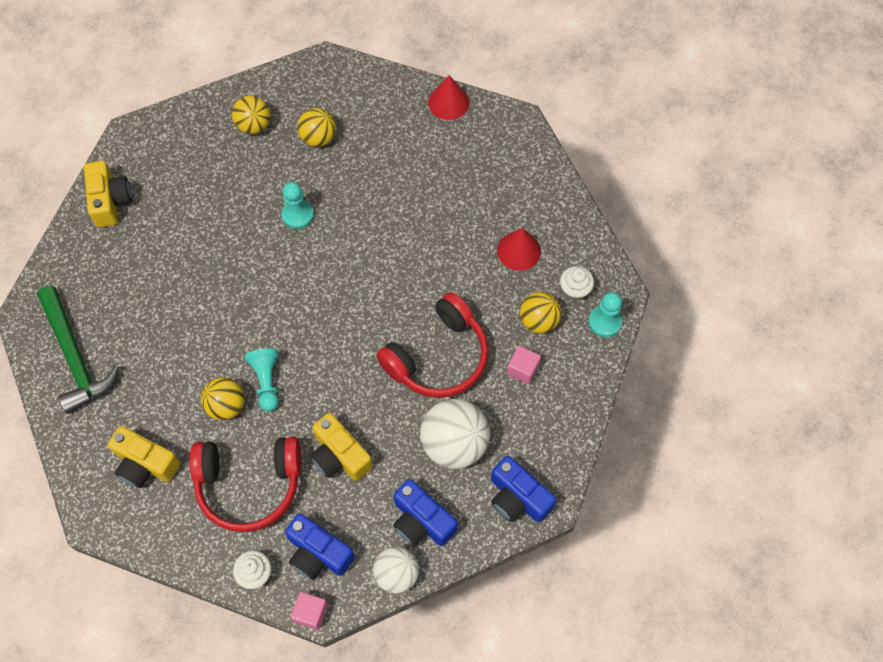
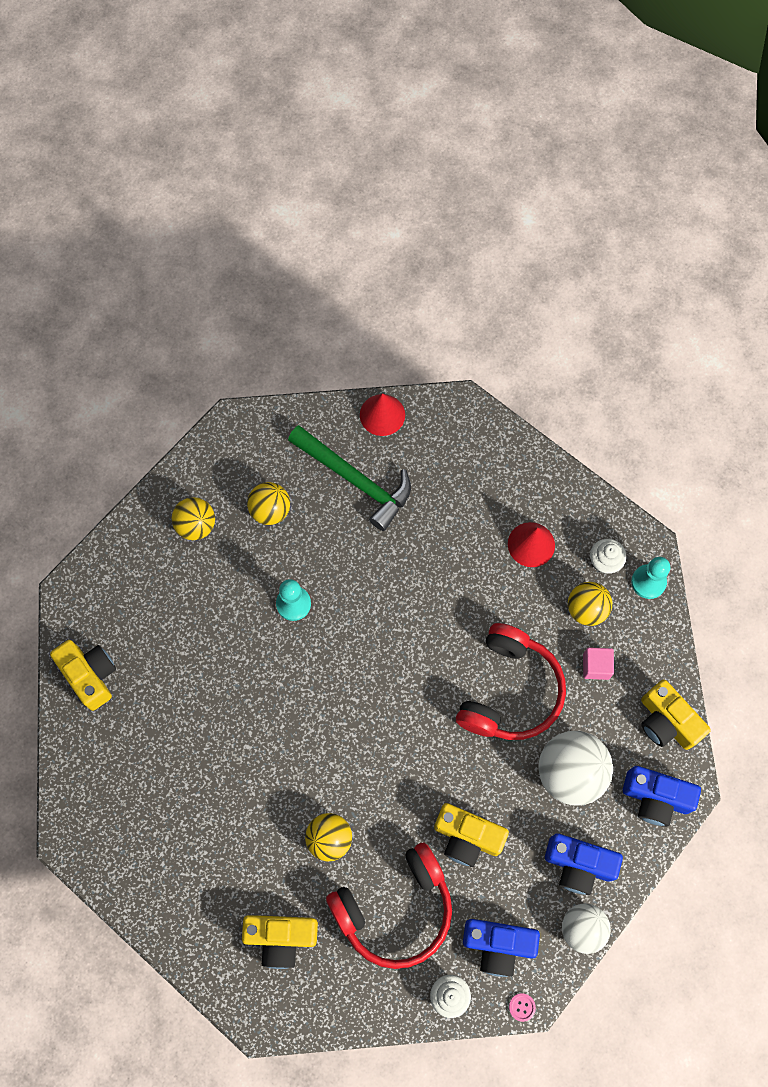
camera: 25 degrees left, 5 degrees up
(75, 357) = (147, 860): green hammer -> green hammer (355, 480)
(267, 381) = (356, 794): turquoise pawn -> none
(311, 613) = (522, 1007): pink cube -> pink button
(560, 440) = (666, 721): none -> yellow camera

